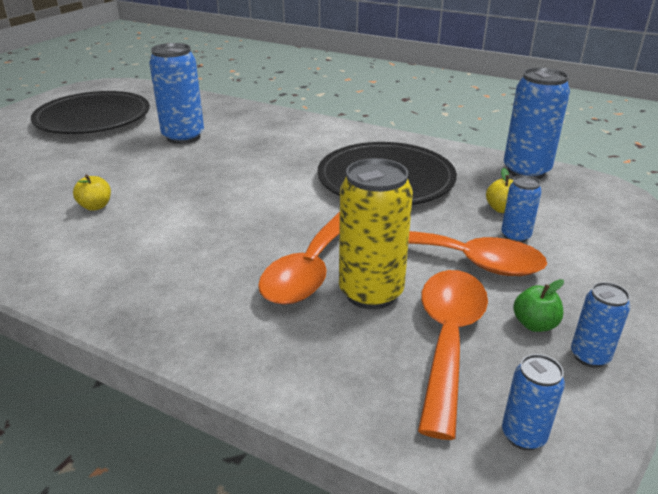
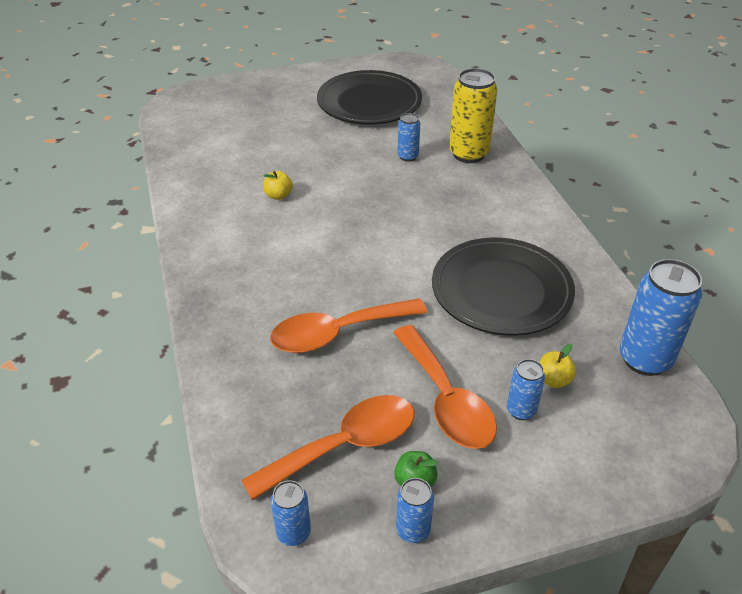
camera: 45 degrees right, 10 degrees up
(183, 137) = (408, 156): blue can -> blue can, size x0.53
(371, 293) = (347, 378): yellow can -> yellow can (468, 154)

